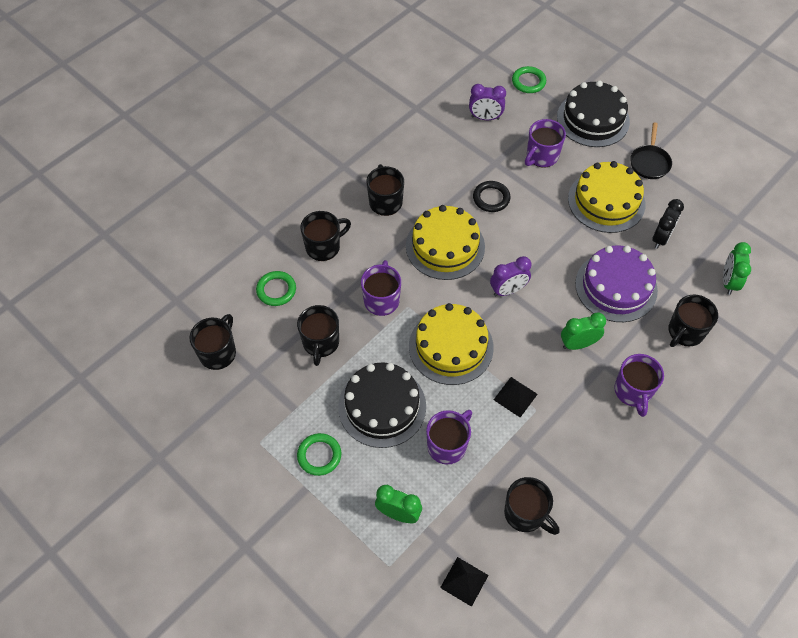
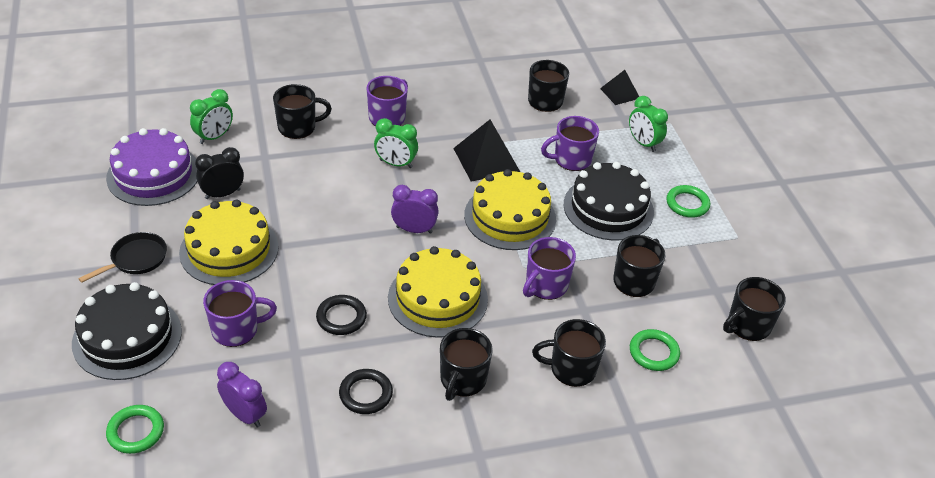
camera: 150 degrees left, 15 degrees down
(433, 163) = (366, 394): none -> black ring
(515, 397) = (486, 159): black pyramid -> black pyramid, size x1.63
(616, 287) = (313, 182): purple cake -> purple cake (153, 174)

